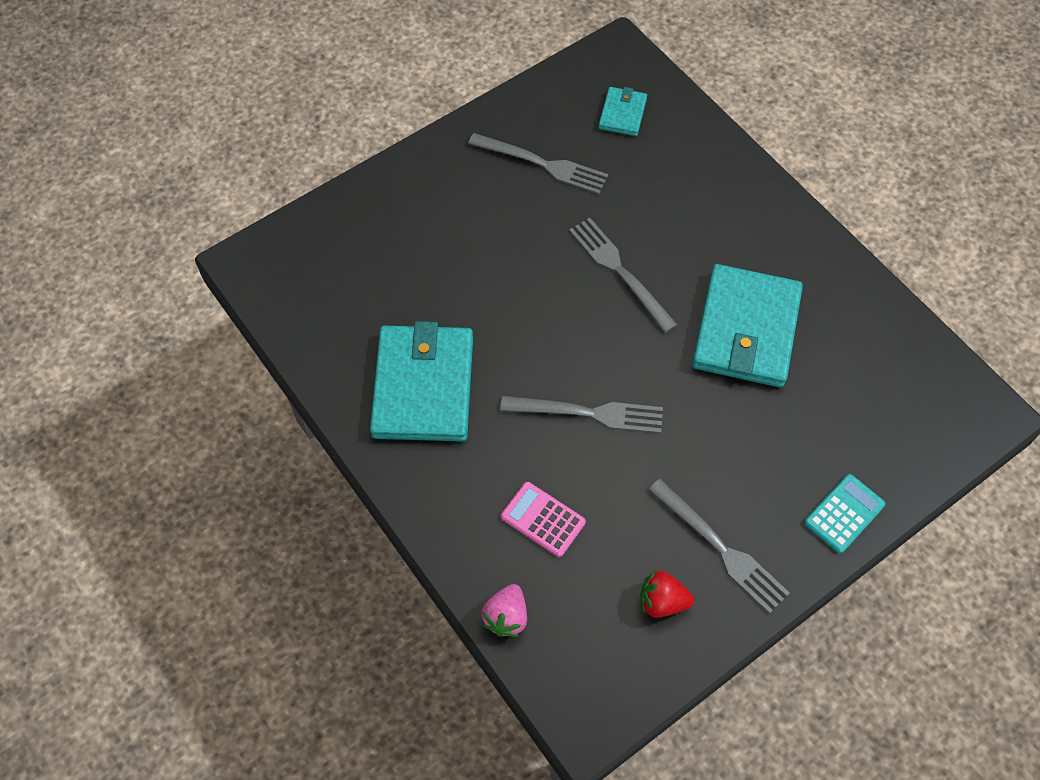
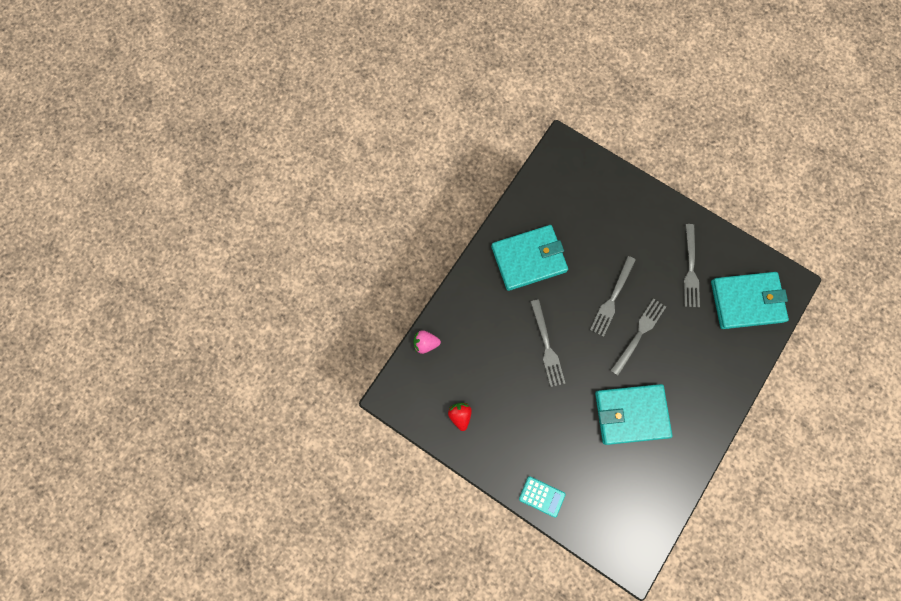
camera: 70 degrees right, 15 degrees up
(543, 519) = (480, 343): pink calculator -> none
(622, 114) = (746, 301): turquoise wallet -> turquoise wallet, size x2.08
(722, 549) = (498, 437): grey fork -> grey fork (612, 299)

